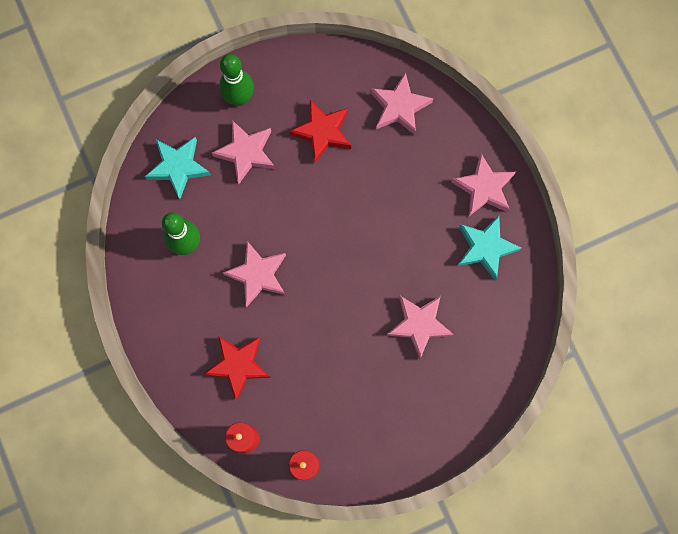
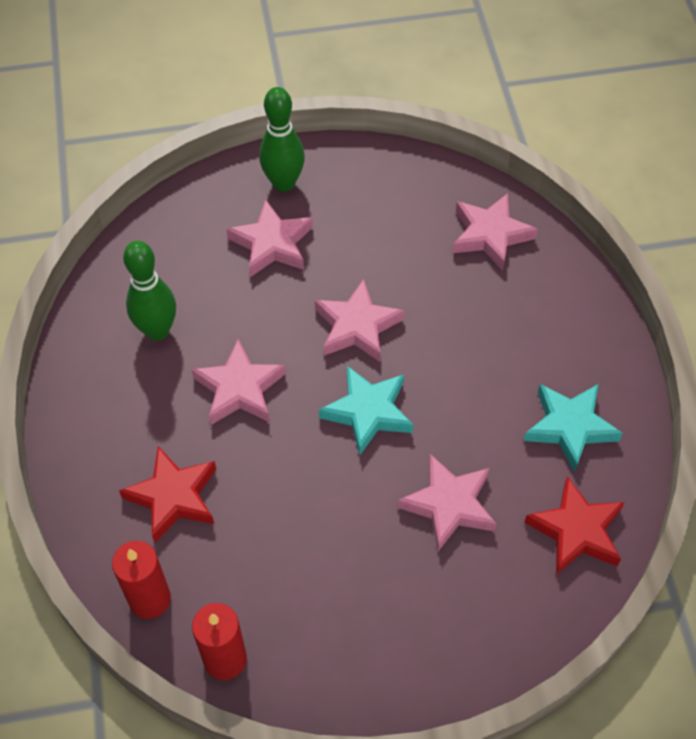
camera: 15 degrees right, 20 degrees down
(178, 167) = (179, 241): turquoise star -> turquoise star (368, 412)
(322, 132) = (379, 242): red star -> red star (576, 530)
(484, 188) = (584, 353): pink star -> pink star (357, 326)

